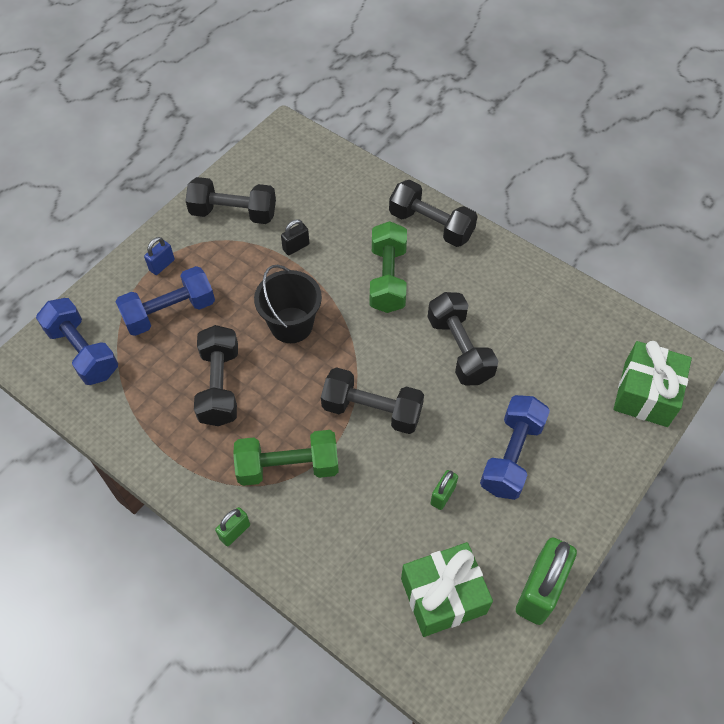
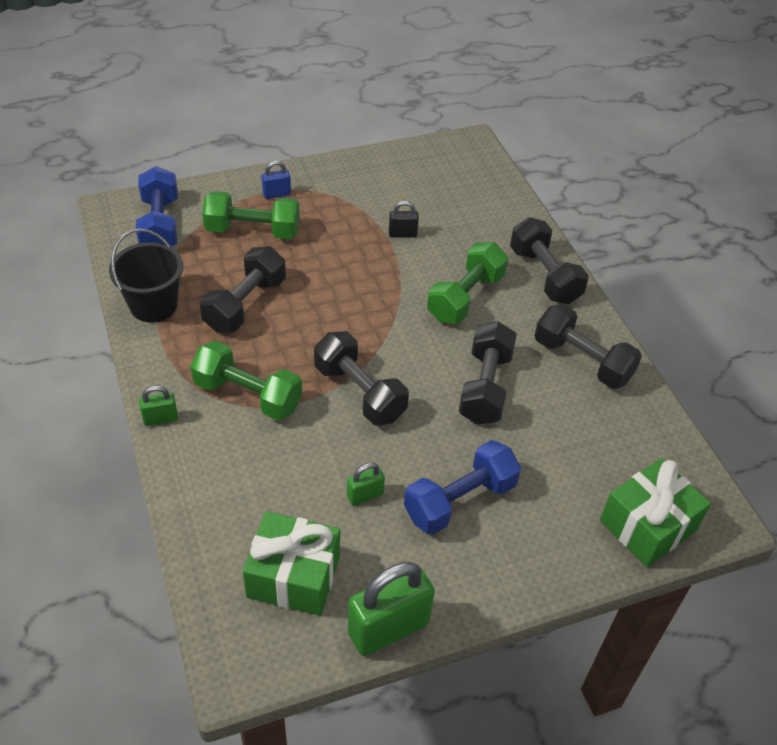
camera: 30 degrees right, 10 degrees down
(170, 312) = (253, 231): blue dumbbell -> green dumbbell
(233, 213) = (370, 184): black dumbbell -> black dumbbell (582, 361)
(291, 325) = (346, 290): black bucket -> black bucket (153, 305)

